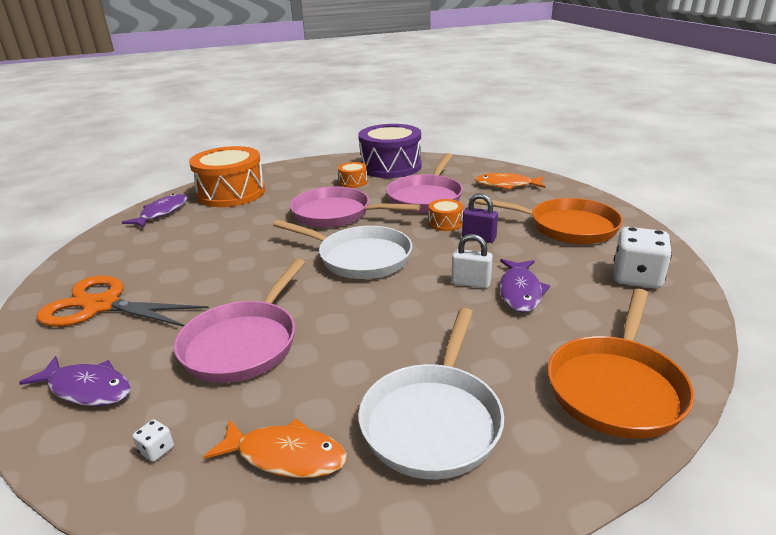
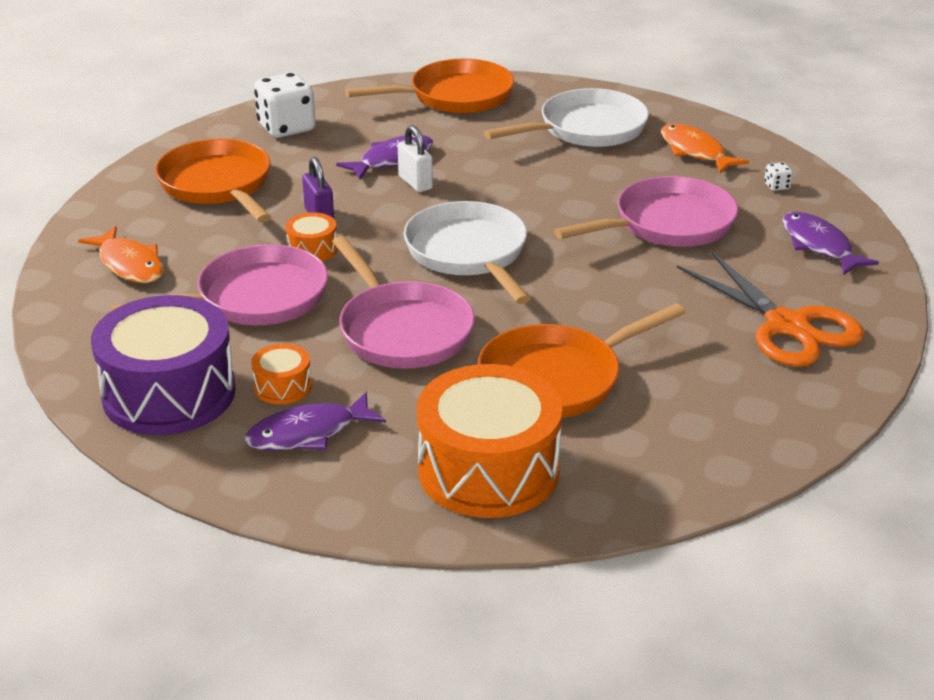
camera: 140 degrees left, 5 degrees up
(162, 213) = (637, 476): purple fish -> purple fish (308, 433)
(233, 227) = (557, 378): none -> orange pan

